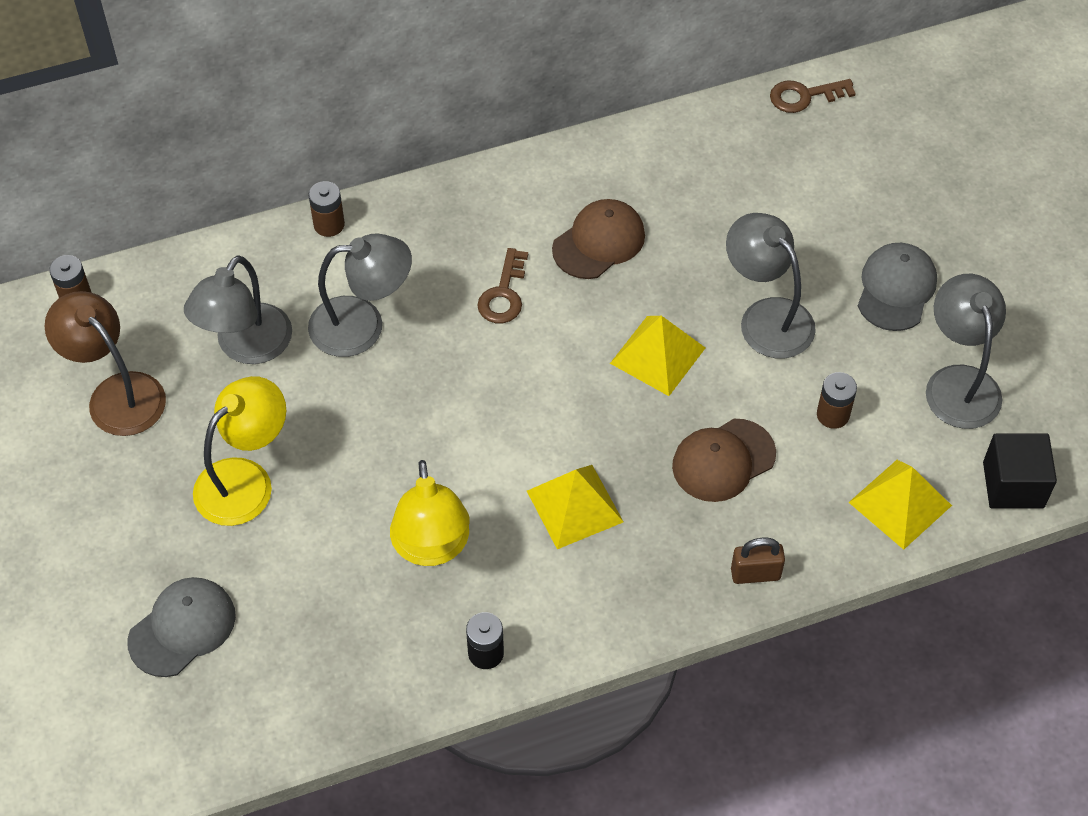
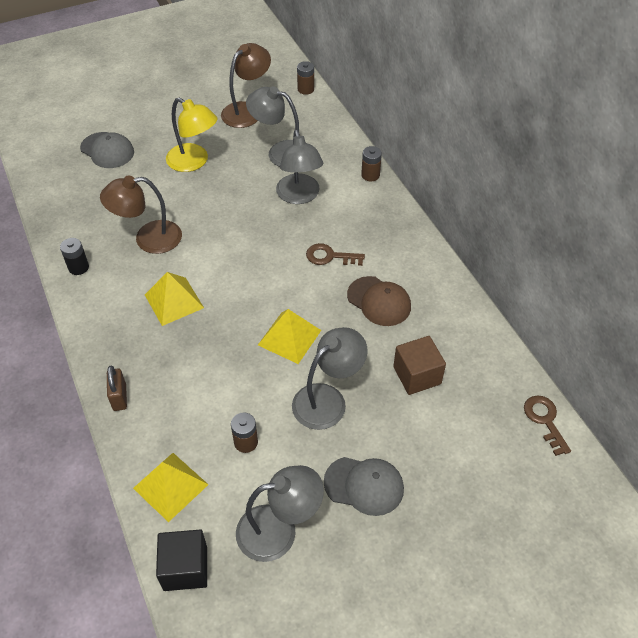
camera: 85 degrees right, 5 degrees down
(432, 548) = (148, 239): yellow lamp -> brown lamp
(723, 460) = (207, 377): brown cap -> none
(731, 214) = (417, 375): none -> brown cube

